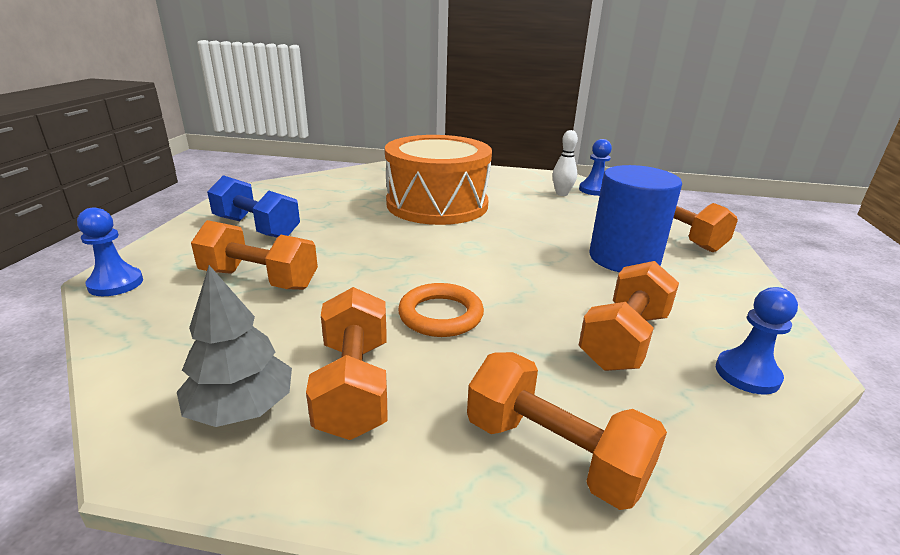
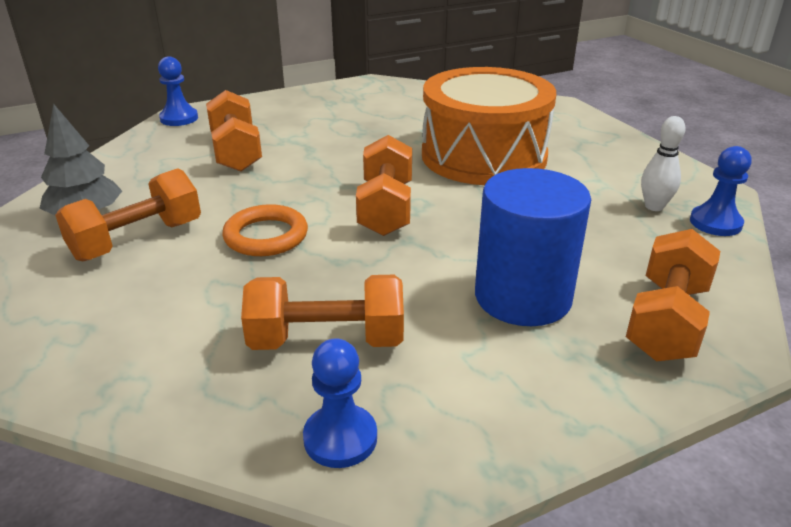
camera: 55 degrees right, 5 degrees up
(257, 228) = (311, 115): blue dumbbell -> none
(554, 453) = (121, 346): orange dumbbell -> orange dumbbell (386, 208)

